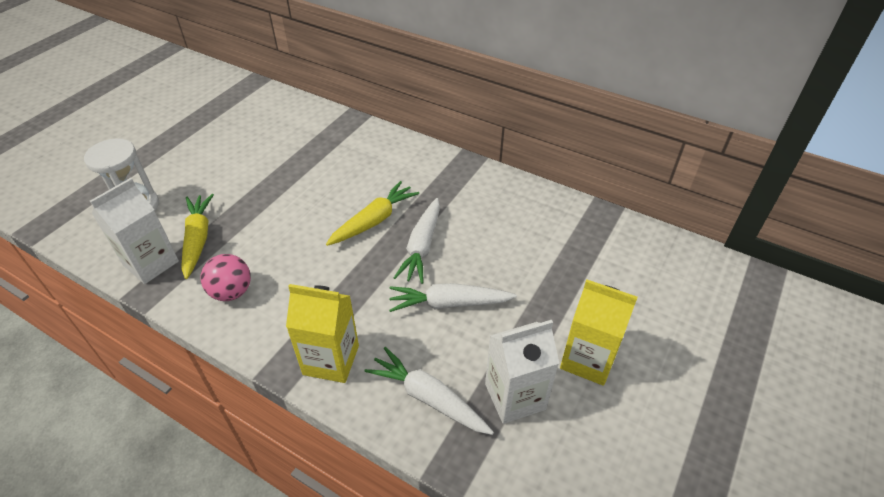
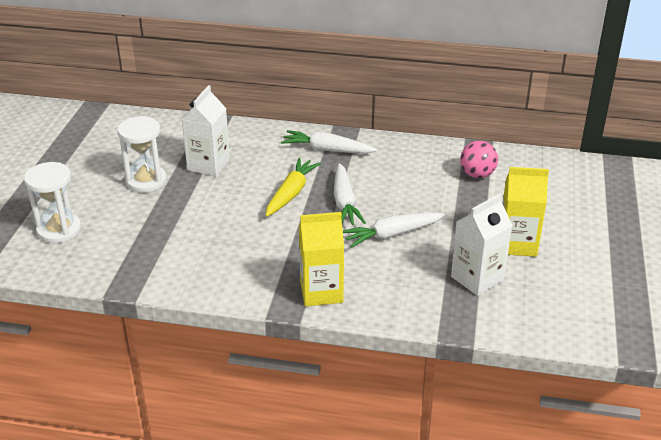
camera: 20 degrees left, 10 degrees down
(151, 263) = (111, 267): white carton -> white carton (208, 165)
(198, 239) = (140, 240): yellow carrot -> none
(232, 292) = (202, 269): pink ball -> pink ball (477, 174)
(248, 171) = (146, 181): none -> white hourglass
(428, 398) = (413, 295): white carrot -> white carrot (327, 150)

